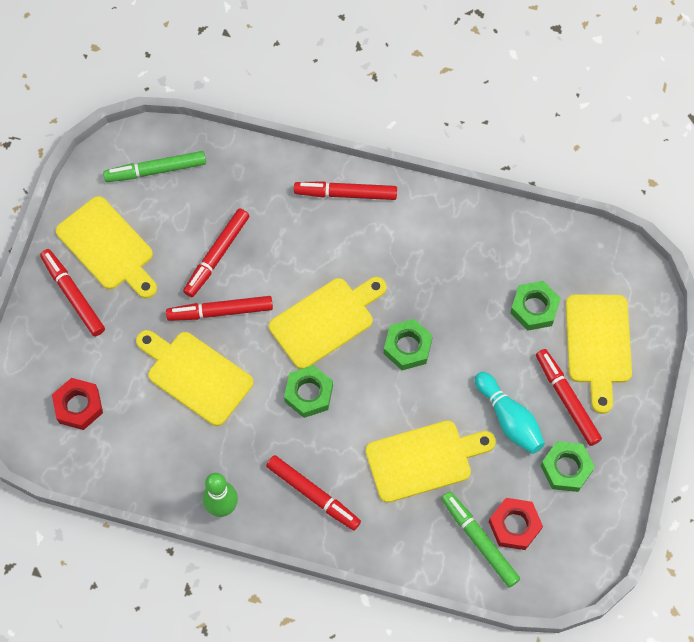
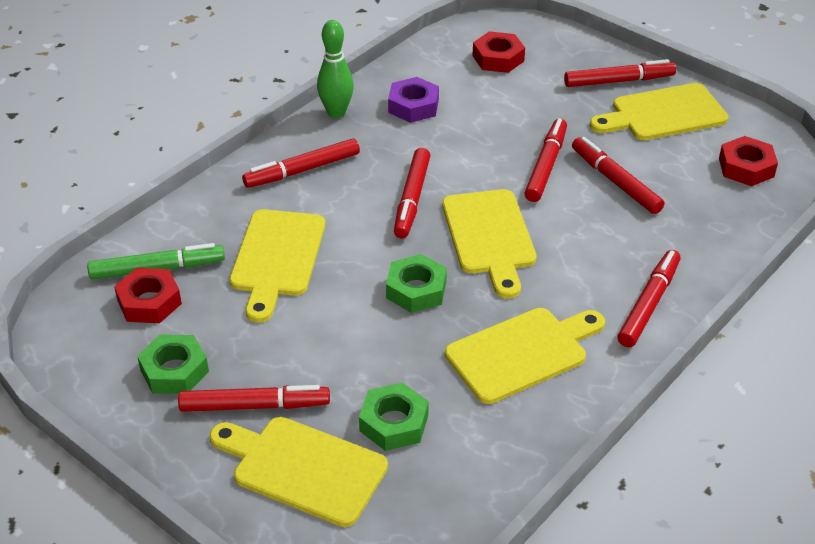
camera: 115 degrees right, 25 degrees down
(156, 170) = (746, 167): green marker -> red nut
(184, 447) = (413, 106): none -> purple nut
(196, 375) = (483, 132): yellow cutting board -> yellow cutting board (521, 353)
(308, 394) = (412, 199): green nut -> red marker
(509, 419) = (270, 343): turquoise bowling pin -> none

